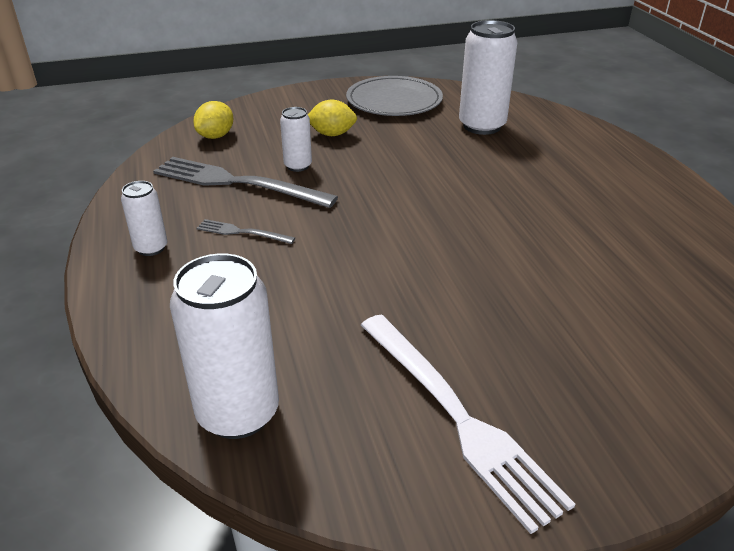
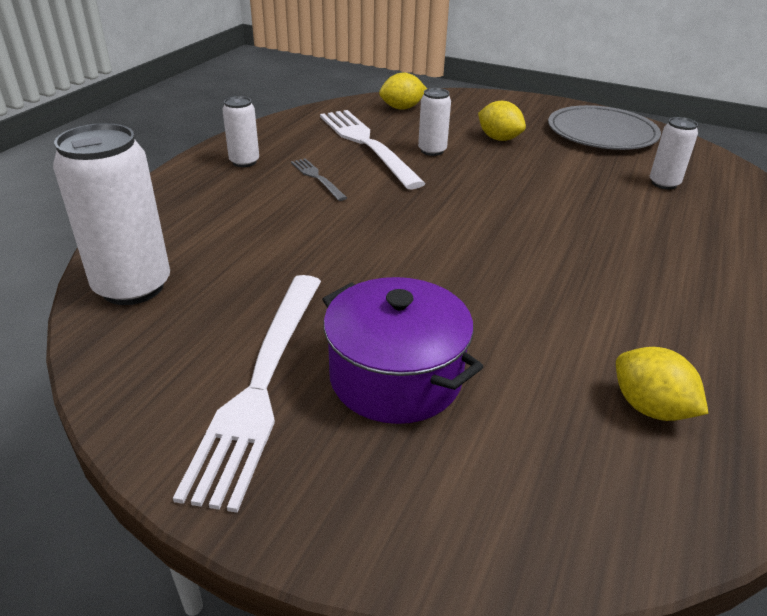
camera: 40 degrees right, 0 degrees up
(237, 183) = (367, 145): grey fork -> white fork
(482, 126) = (664, 183): white can -> white can, size x0.54
(526, 353) = (395, 377): none -> purple pot
(665, 283) = (650, 408): none -> yellow lemon

